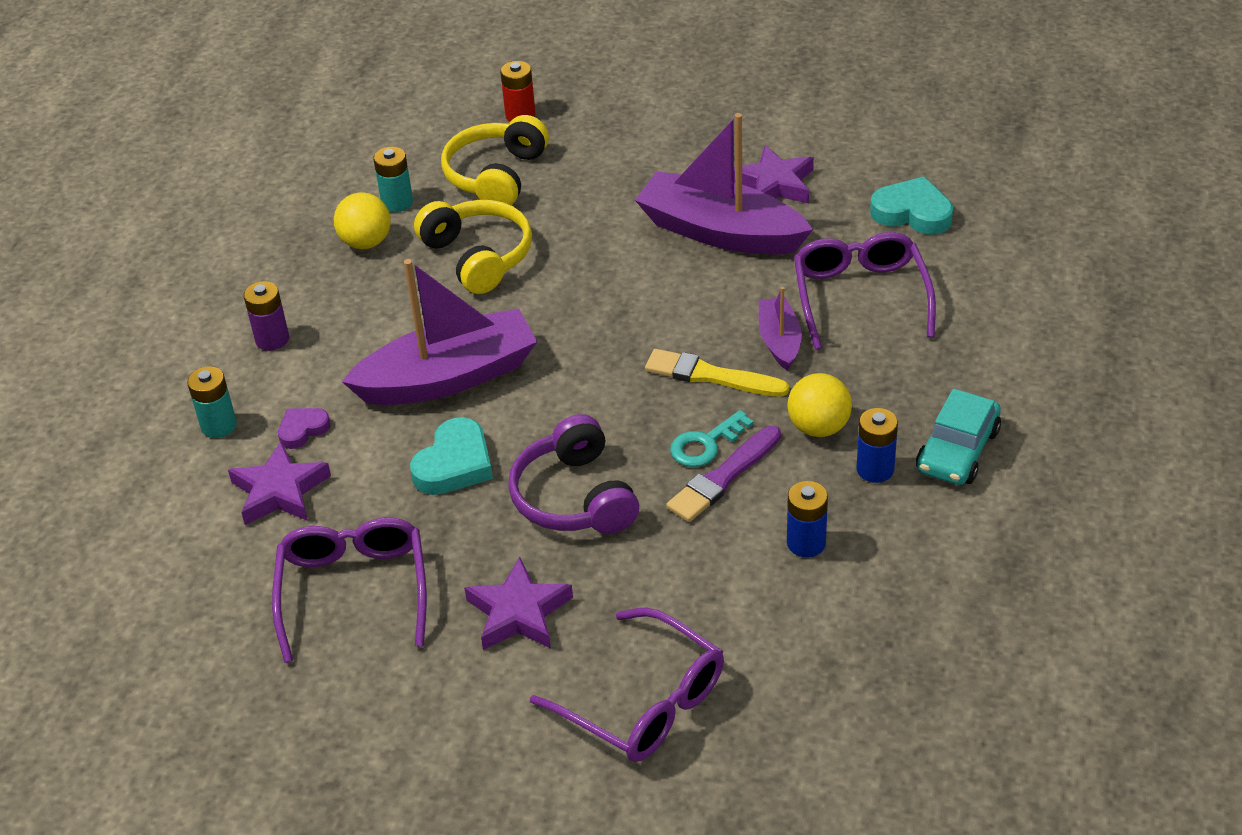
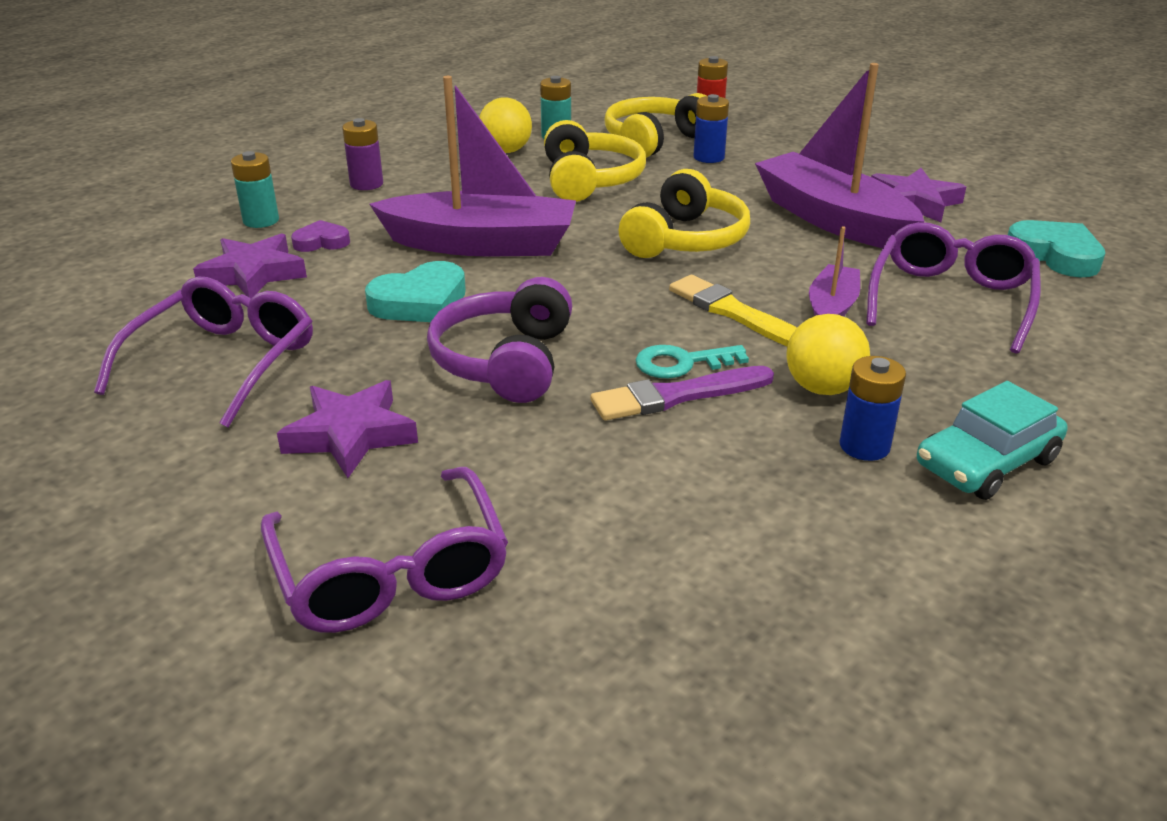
camera: 25 degrees right, 10 degrees down
(617, 304) = (685, 240): none -> yellow headphones
(806, 543) = (724, 487): blue battery -> blue battery (708, 157)

